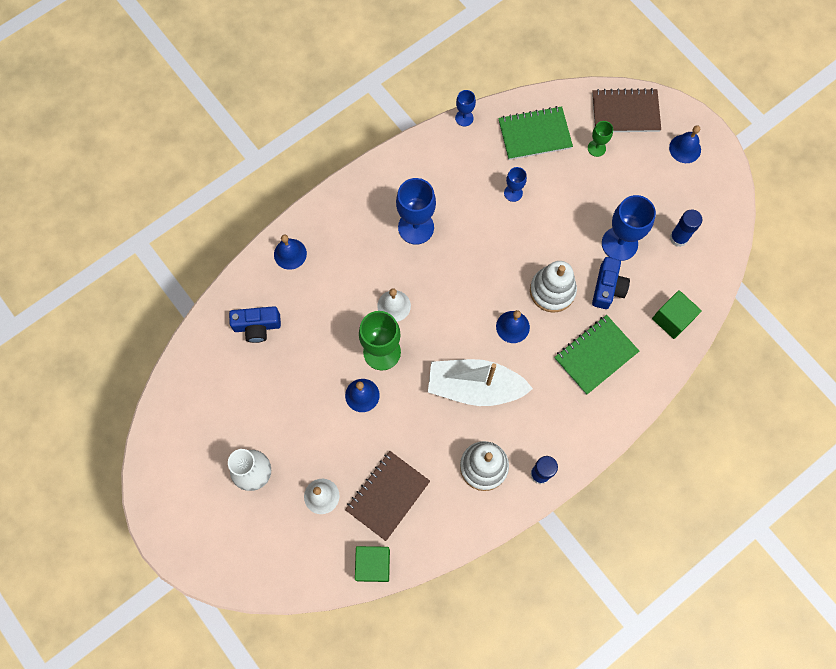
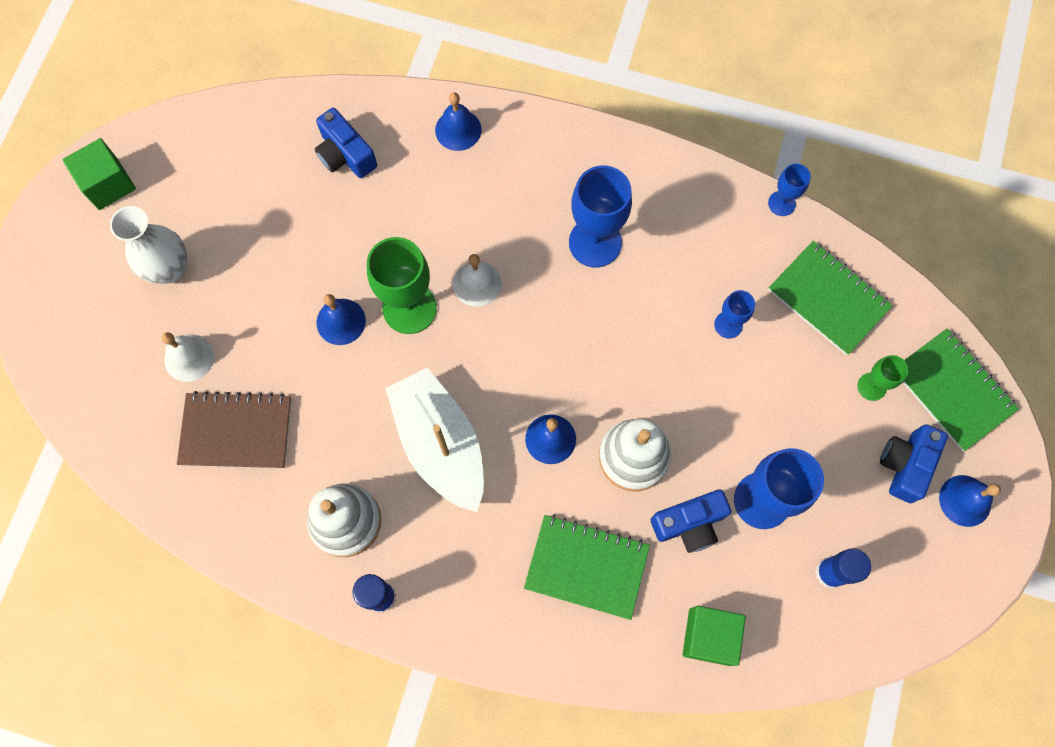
camera: 55 degrees right, 0 degrees up
(373, 565) = (142, 470): green cube -> green cube (108, 184)
(625, 112) = (952, 390): brown notebook -> green notebook
(648, 162) = (905, 465): none -> blue camera

